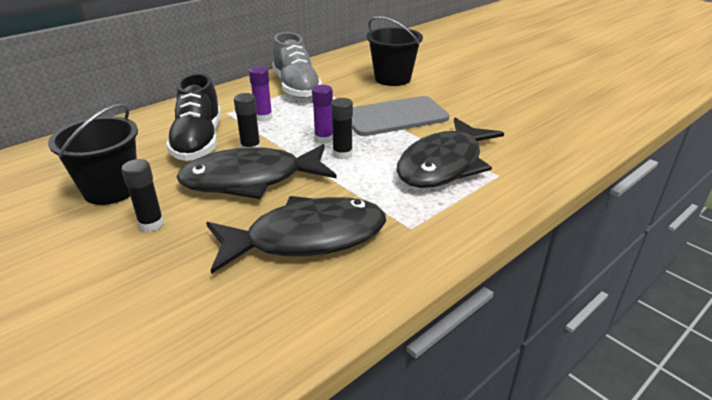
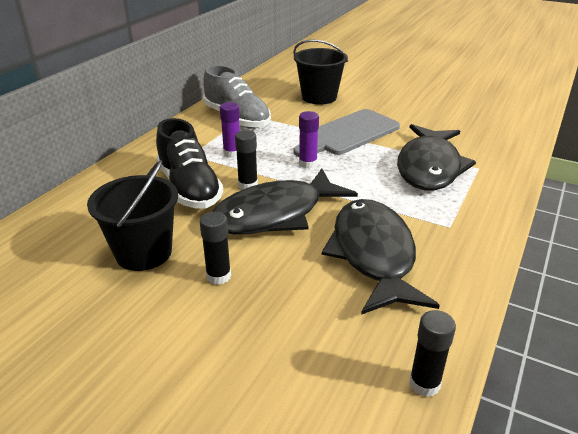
camera: 20 degrees left, 0 degrees up
(307, 238) = (373, 255): black fish -> black fish turned 60 degrees counterclockwise
(342, 154) = (337, 174): black glue stick -> black glue stick (424, 384)

